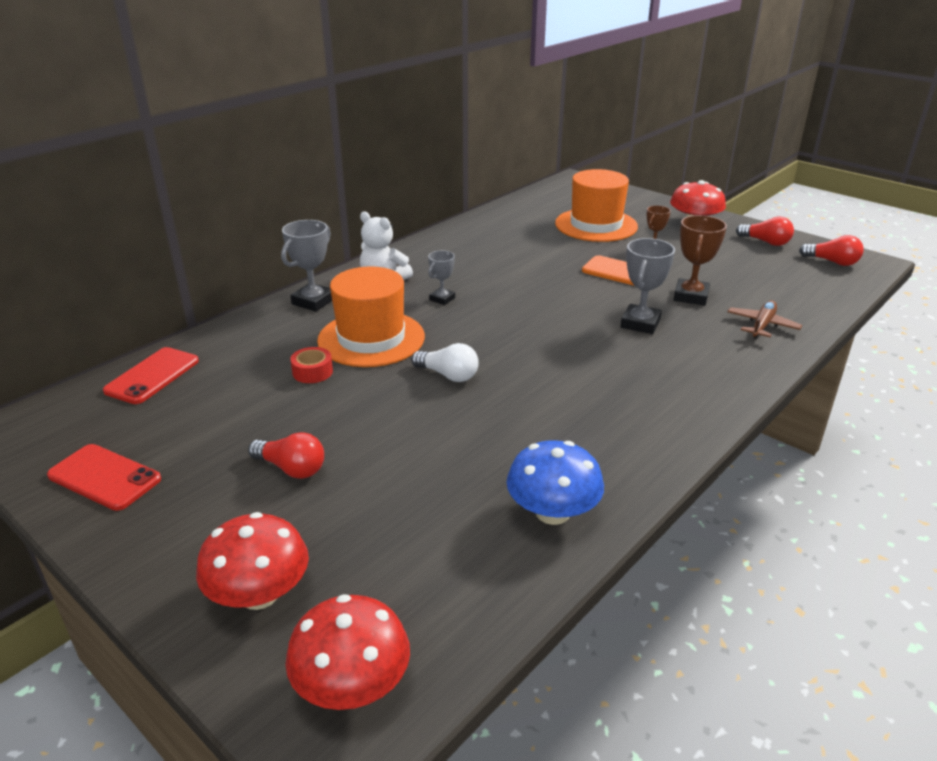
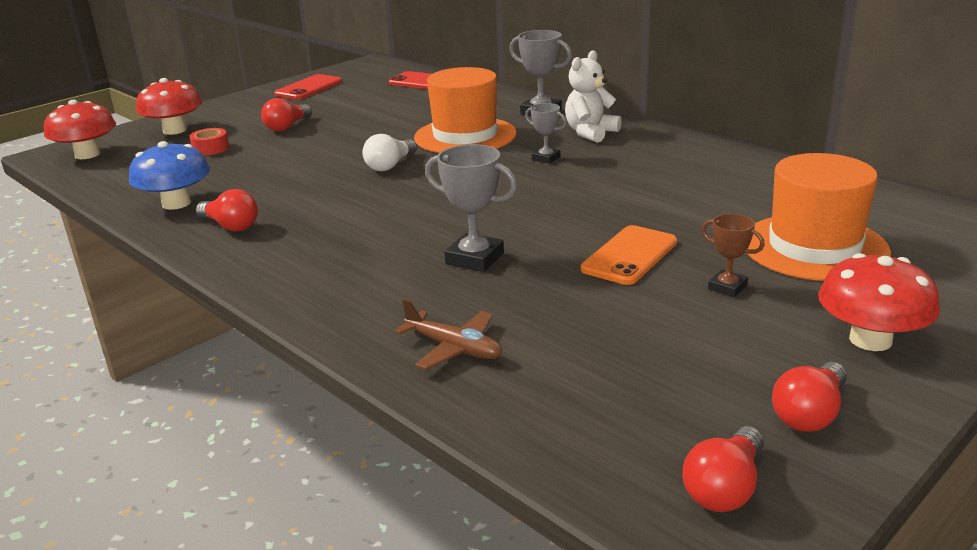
camera: 95 degrees right, 5 degrees down
(312, 372) = (413, 122): red tape -> red tape (211, 148)
(607, 455) = (231, 226): none -> red light bulb
(691, 296) = (553, 301): brown trophy -> none

